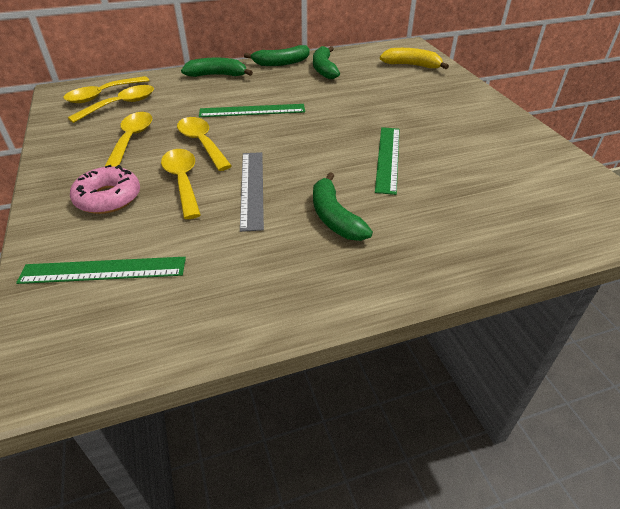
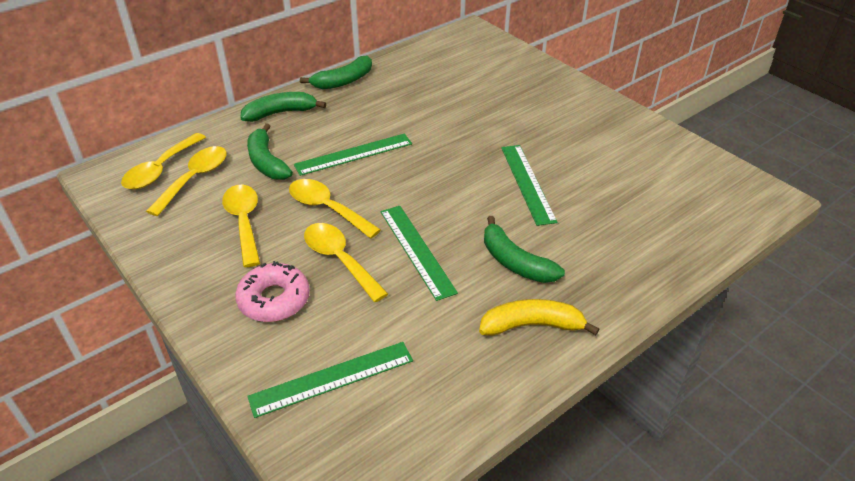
camera: 20 degrees left, 0 degrees up
(251, 188) = (416, 250): grey ruler -> green ruler
(324, 69) = (397, 81): green banana -> green banana (266, 162)
(412, 65) = (488, 58): yellow banana -> yellow banana (532, 325)

